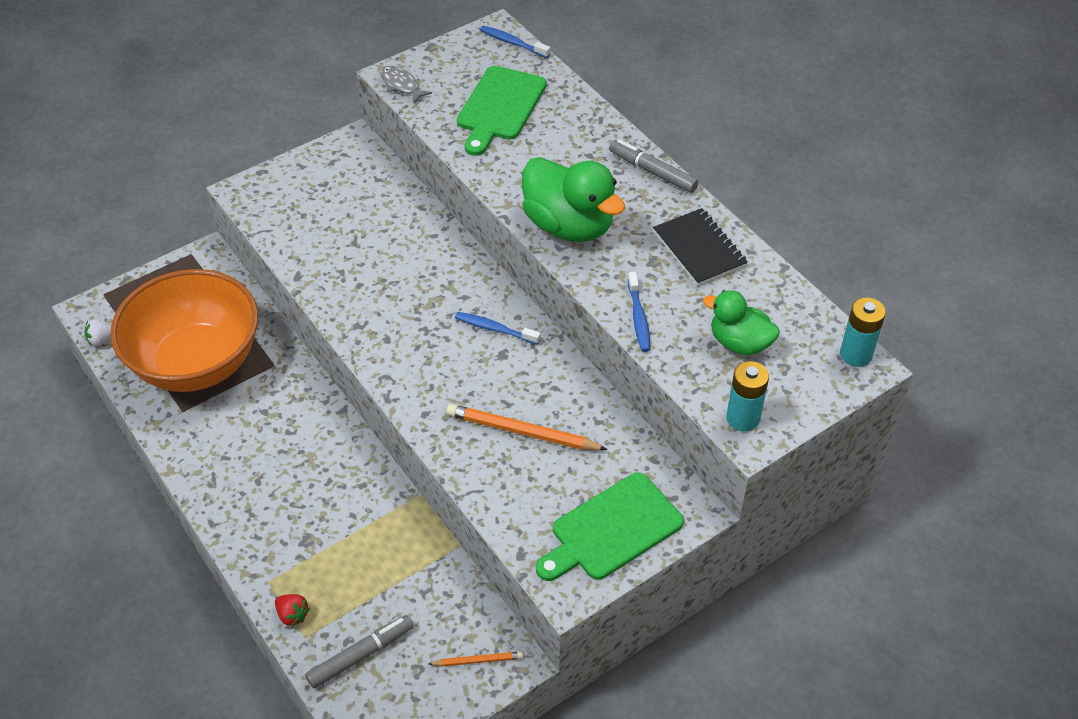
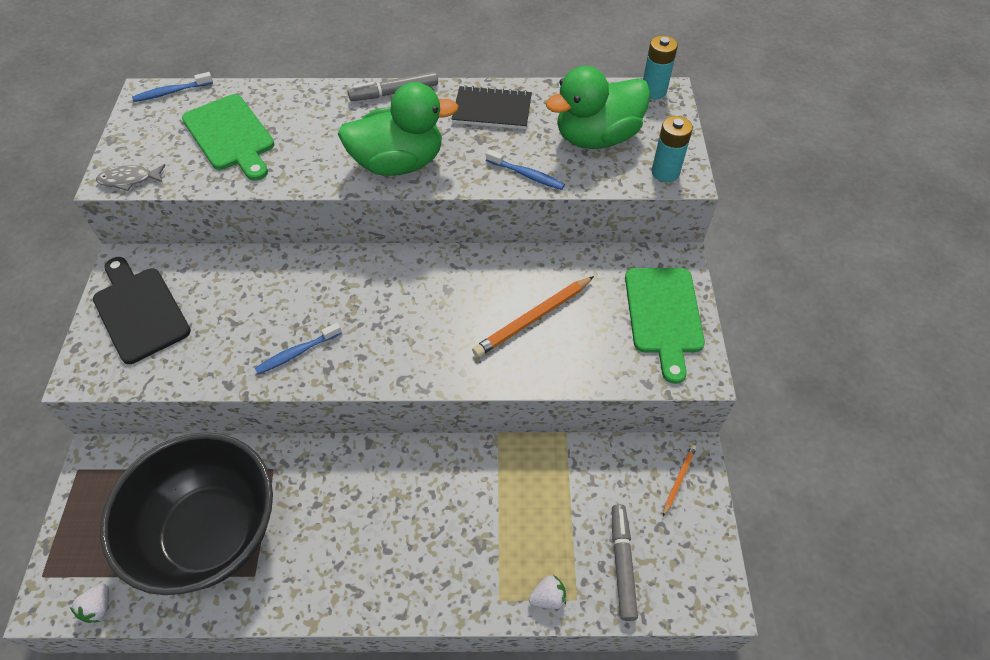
camera: 55 degrees left, 5 degrees up
(197, 363) = (211, 533): orange bowl -> black bowl
(292, 615) = (548, 597): red strawberry -> white strawberry
(319, 182) = (139, 311): none -> black cutting board
(495, 329) = (418, 280): blue toothbrush -> blue toothbrush (297, 353)
(739, 343) = (596, 137): green duck -> green duck, size x1.63

